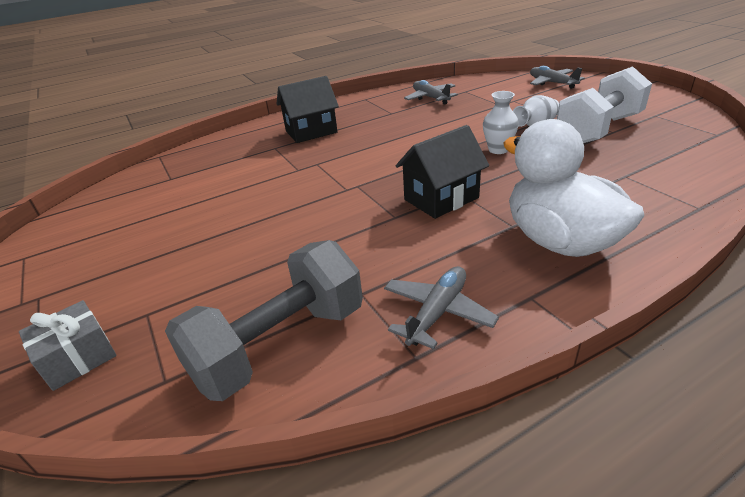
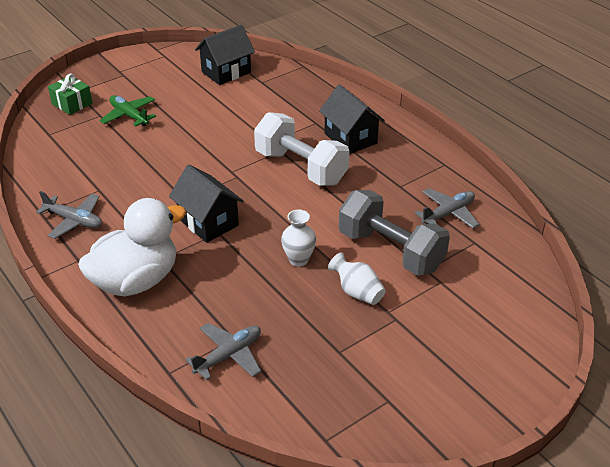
camera: 80 degrees right, 5 degrees up
(78, 357) = (72, 104): grey gift -> green gift
(125, 203) = (226, 72): none -> black house
(171, 280) = (129, 116): none -> green plane
(280, 344) = (64, 165): grey dumbbell -> grey dumbbell (390, 251)
(552, 83) = (510, 324): grey plane -> grey plane (229, 356)
(598, 130) = (344, 340): white dumbbell -> white dumbbell (301, 167)

